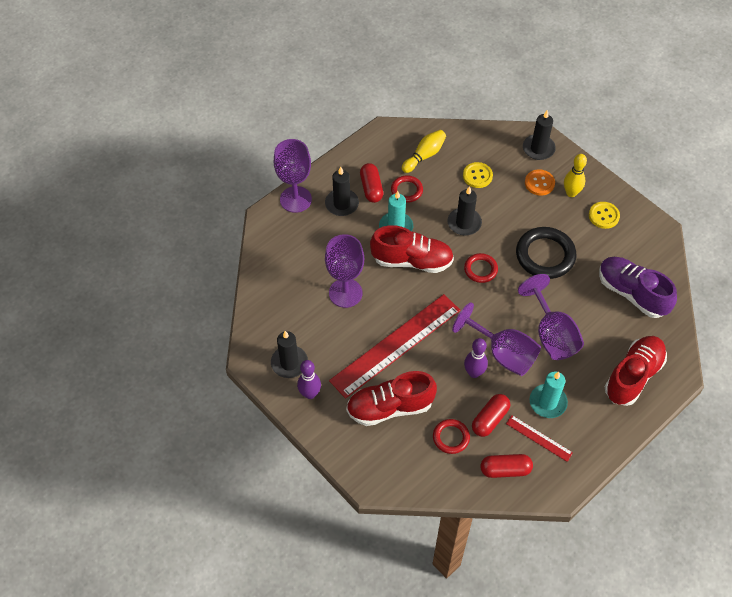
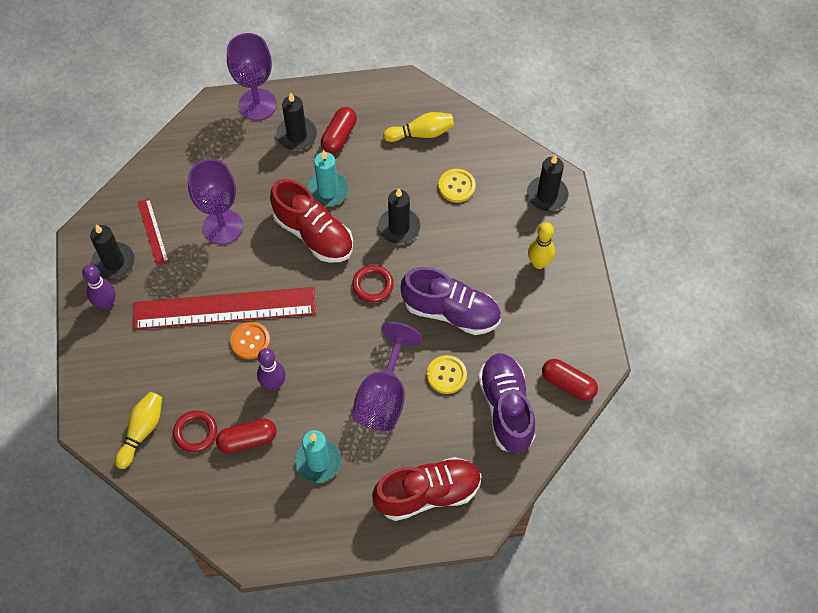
camera: 35 degrees right, 5 degrees up
(390, 407) = (166, 365): red shoe -> none
(406, 190) = (371, 159): red ring -> none
(413, 461) = (142, 431): none -> yellow bowling pin
(503, 353) = (318, 384): purple goblet -> none
(505, 470) = (218, 499): red capsule -> red capsule (568, 384)
(539, 183) = (514, 232): orange button -> orange button (250, 341)
(539, 438) = (277, 491): red ruler -> red ruler (153, 231)
(545, 255) = (451, 312): black ring -> purple shoe
(603, 216) = (551, 308): yellow button -> yellow button (446, 375)

